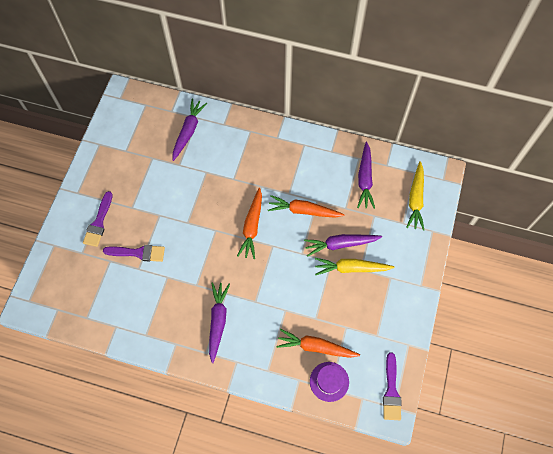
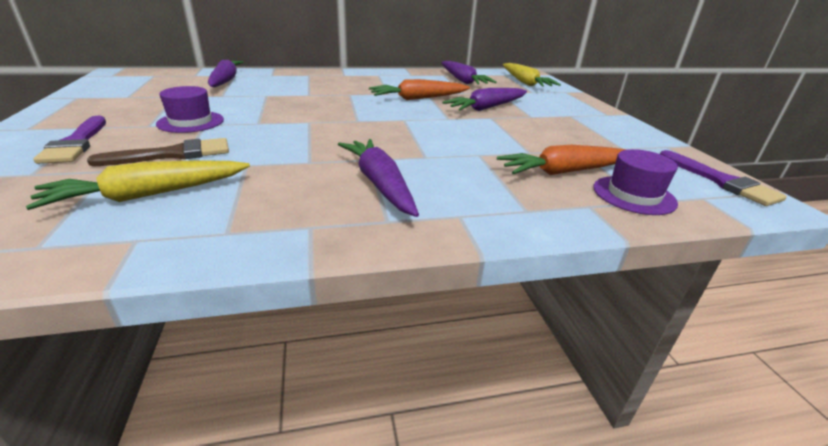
camera: 30 degrees left, 35 degrees down
(138, 253) = (173, 154): purple brush -> brown brush
(153, 209) = (191, 122): none -> purple hat
(252, 226) = (362, 113): orange carrot -> none
(351, 268) = (520, 117): yellow carrot -> yellow carrot (148, 195)

